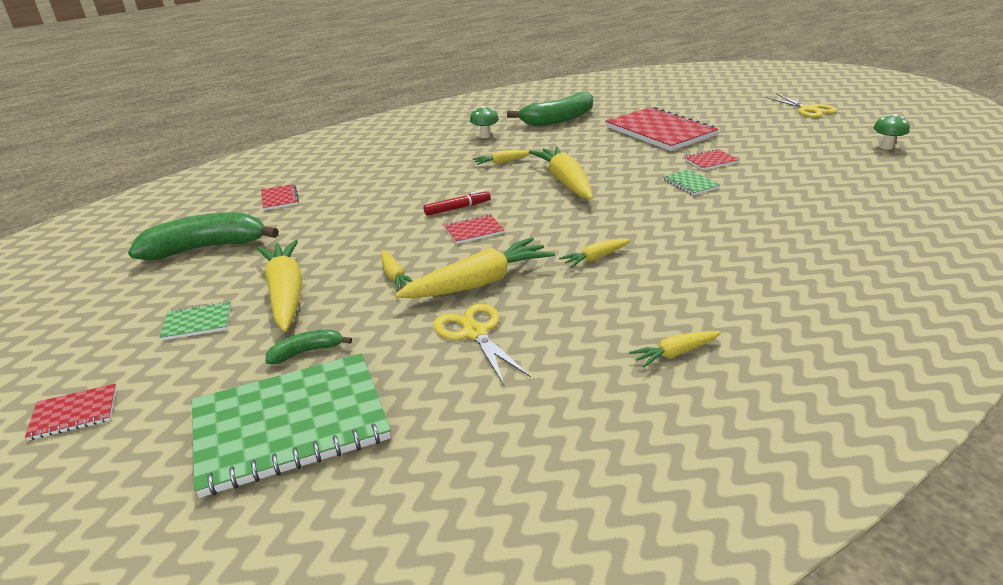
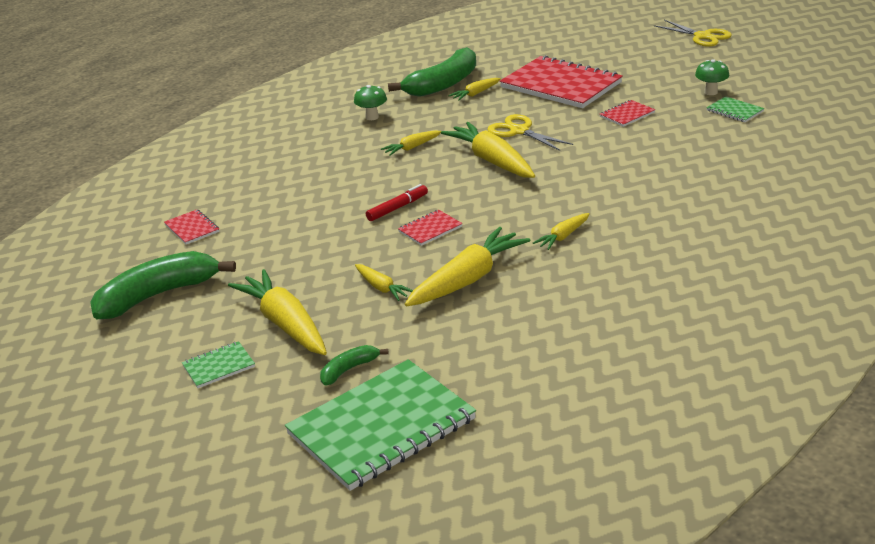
camera: 15 degrees left, 0 degrees up
(74, 413) = (174, 461): red notebook -> none
(474, 332) = (491, 324): yellow scissors -> yellow scissors (519, 131)
(675, 353) = (670, 308): yellow carrot -> yellow carrot (475, 94)
(690, 184) = (618, 144): green notebook -> green notebook (734, 111)
(886, 147) = (788, 74): green mushroom -> green mushroom (711, 92)

